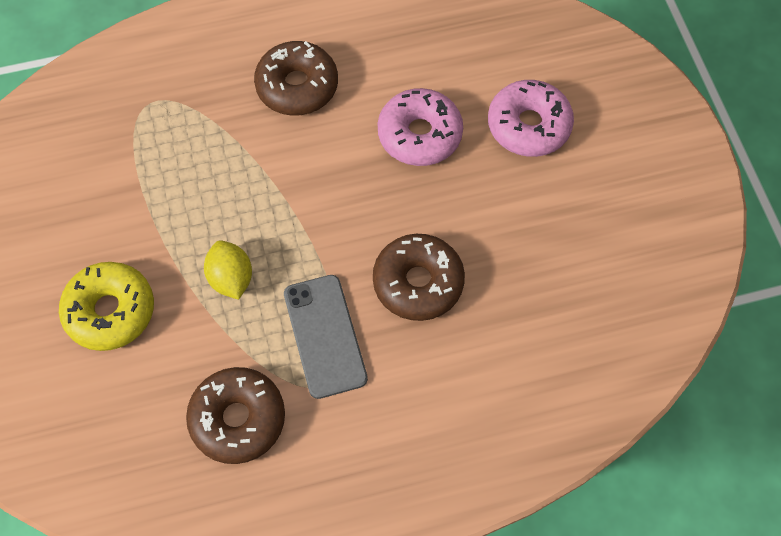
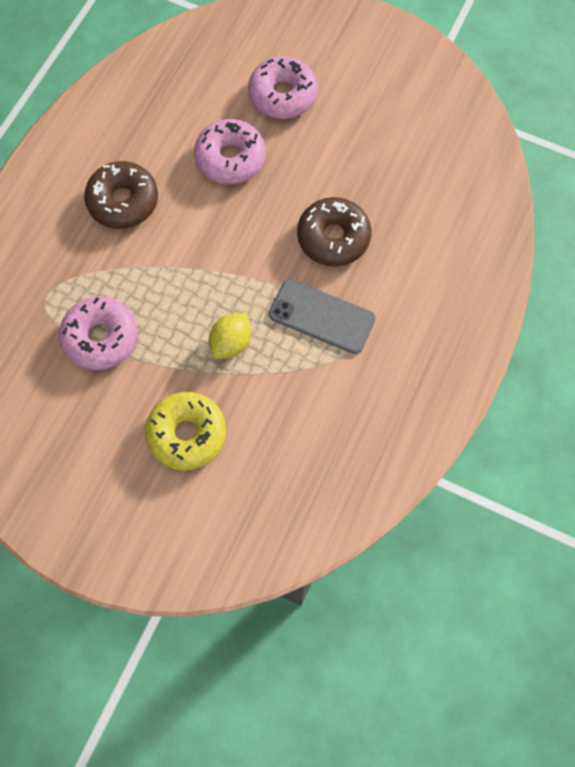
camera: 50 degrees left, 5 degrees up
(149, 171) = (100, 338): none -> pink donut
(231, 278) = (231, 343): yellow lemon -> yellow lemon turned 75 degrees counterclockwise
(238, 419) = (334, 408): brown donut -> none

